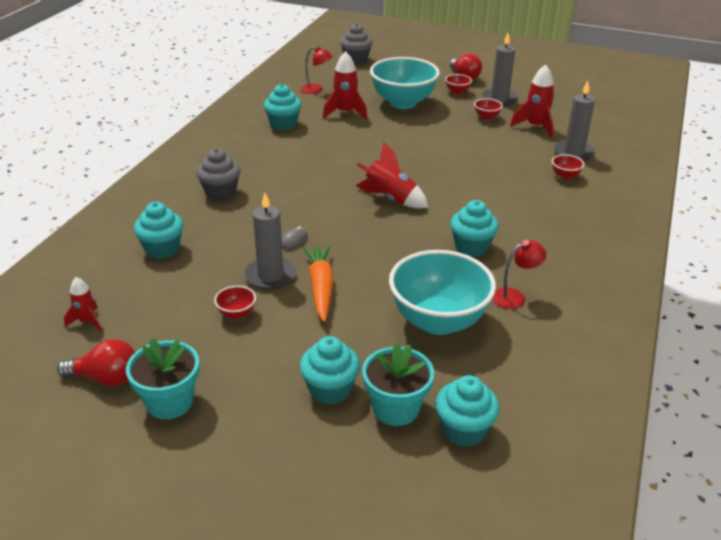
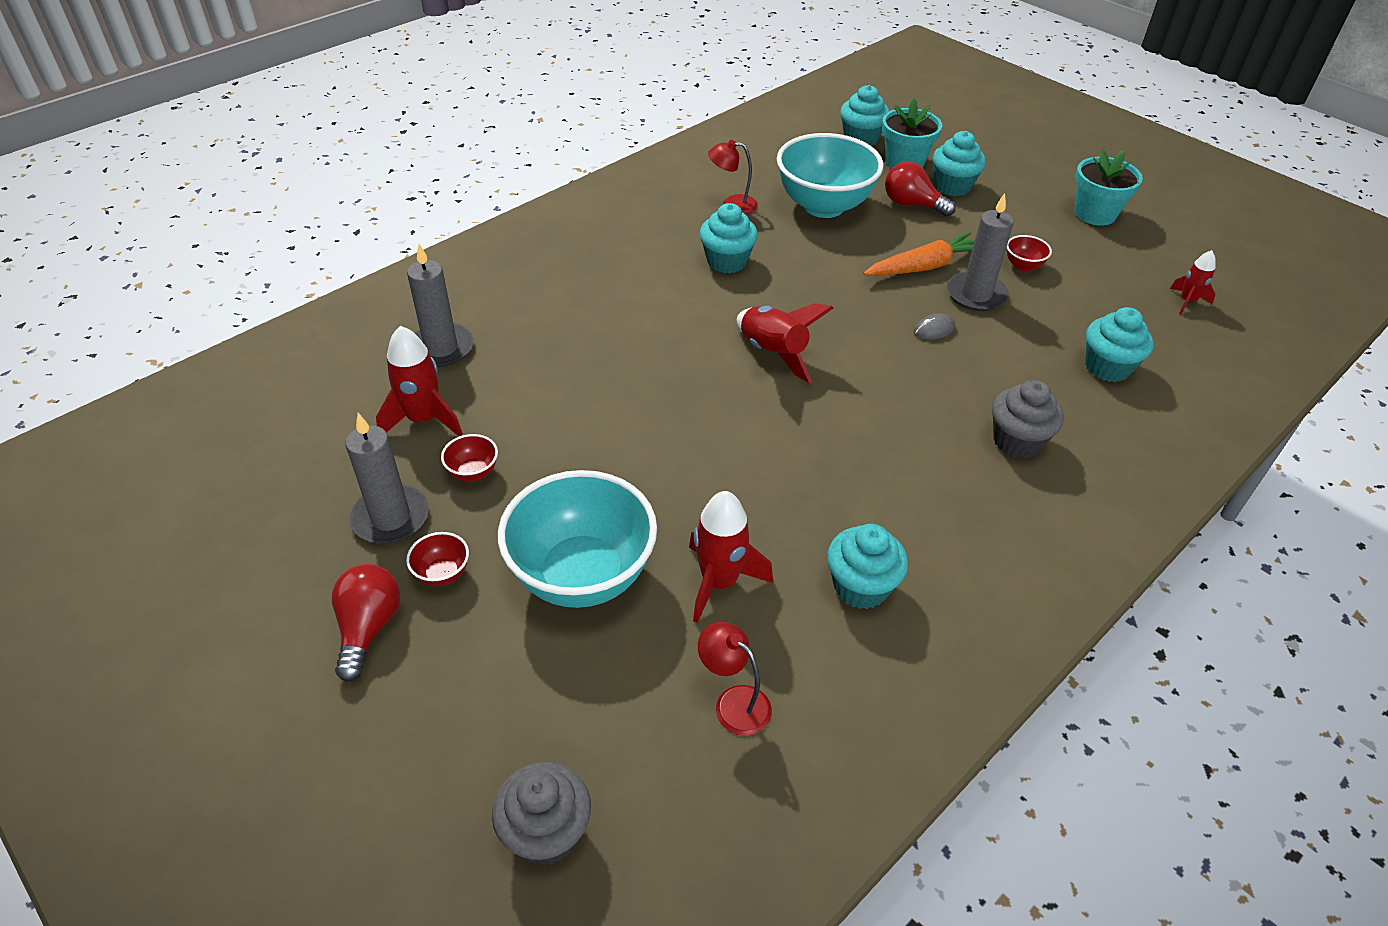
camera: 155 degrees left, 10 degrees up
(106, 378) = (1156, 246): red light bulb -> red light bulb (912, 205)
(321, 287) = (924, 267): orange carrot -> orange carrot turned 135 degrees counterclockwise
(565, 176) = (505, 315): red bowl -> none

